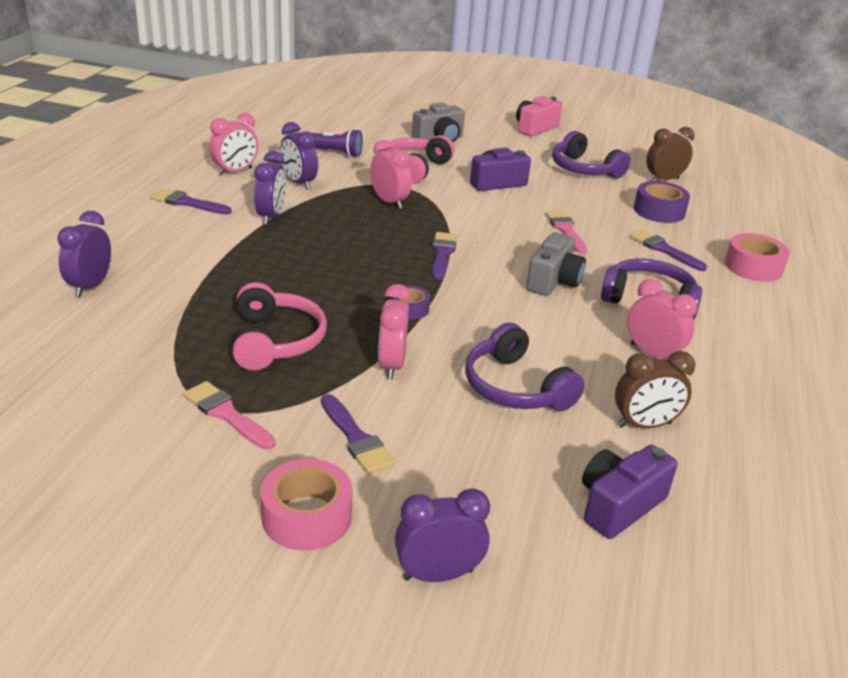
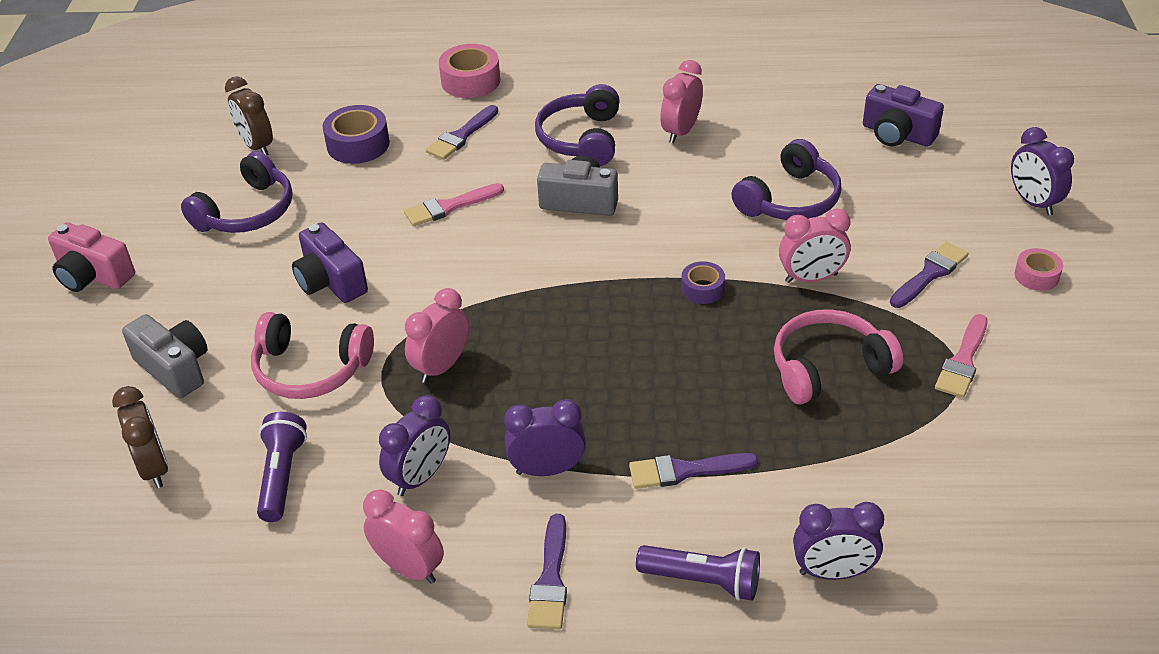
camera: 100 degrees left, 10 degrees up
(135, 243) = (703, 581): none -> purple flashlight
(306, 516) = (1036, 276): pink tape -> pink tape, size x0.60
(442, 254) = (565, 290): purple brush -> purple brush (685, 471)
(644, 425) = (791, 129): brown clock -> brown clock (154, 468)

